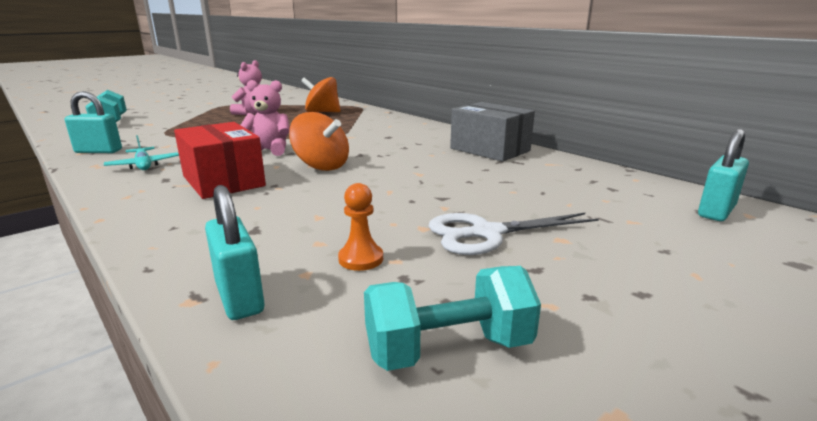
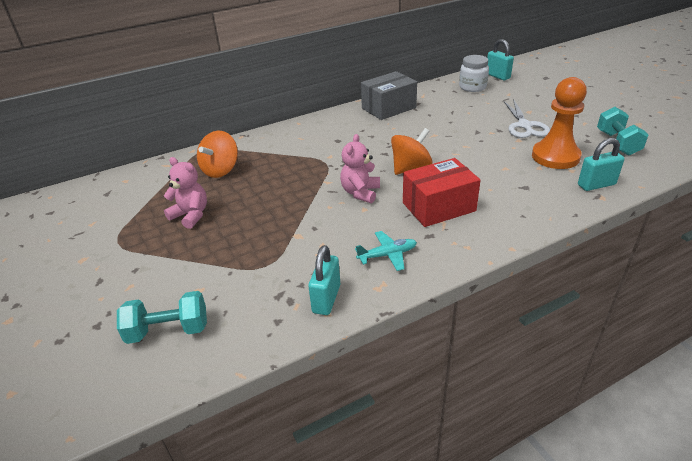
camera: 75 degrees left, 15 degrees up
(361, 259) = (555, 156): orange pawn -> orange pawn, size x2.17
(626, 192) = (472, 87): none -> white jar

